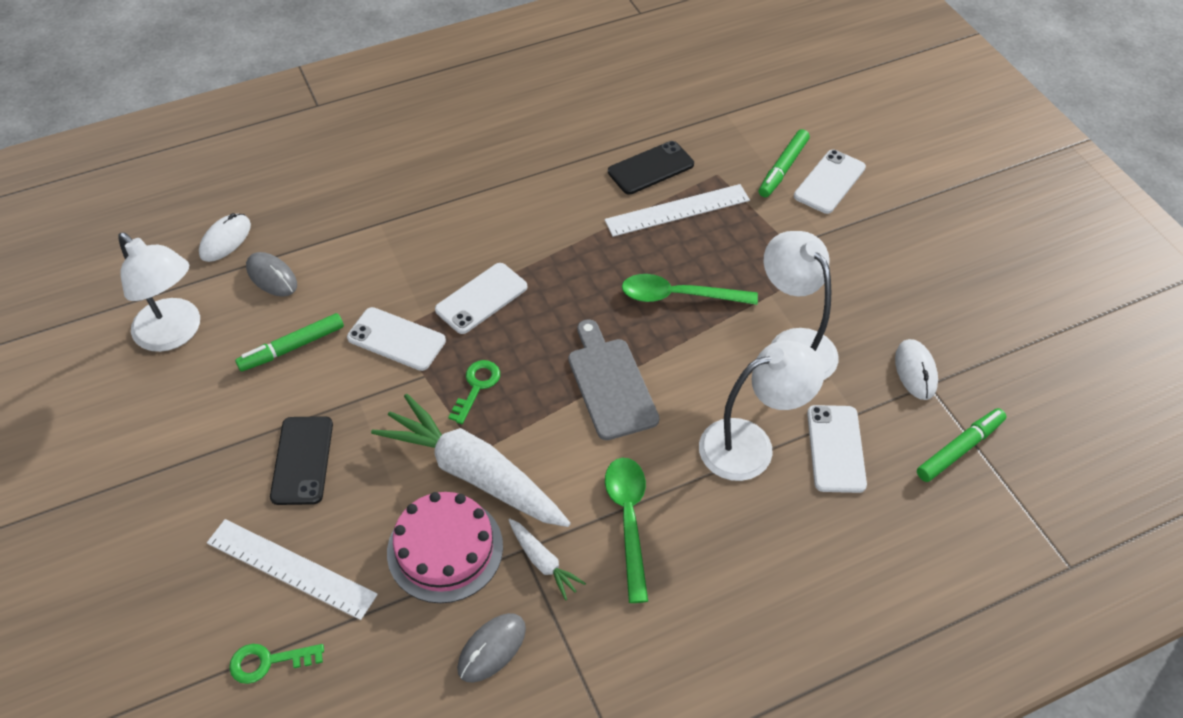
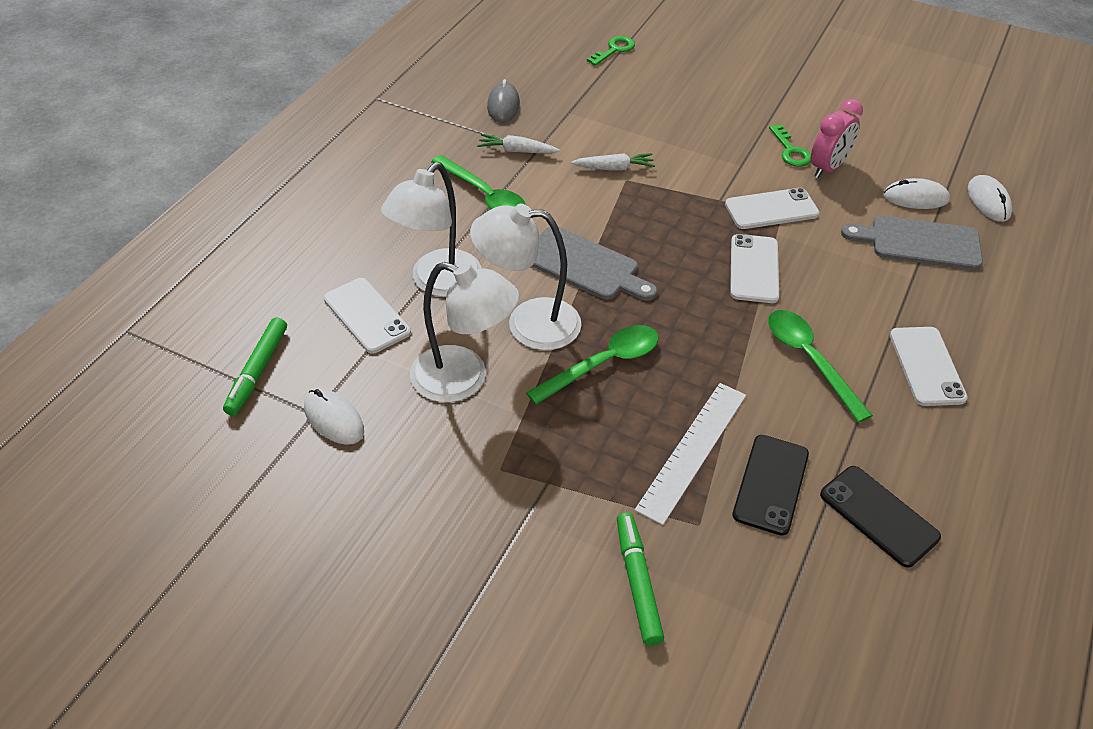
camera: 140 degrees right, 5 degrees down
(175, 333) = (908, 136): white lamp -> white lamp (528, 323)
(272, 277) = (915, 198): grey mouse -> white mouse
(291, 569) = (656, 81): white ruler -> none
(292, 347) = (828, 168): green marker -> pink clock
(302, 460) = (724, 122): black phone -> black phone (878, 516)
(331, 242) = (919, 242): none -> grey cutting board
(445, 549) = (583, 128): pink cake -> none
(473, 473) = (614, 168): white carrot -> white carrot, size x0.44
(477, 386) = (676, 212): green key -> green key (790, 151)
(532, 215) = (809, 360): none -> green spoon
(829, 182) = (570, 599): white phone -> white phone (926, 366)

